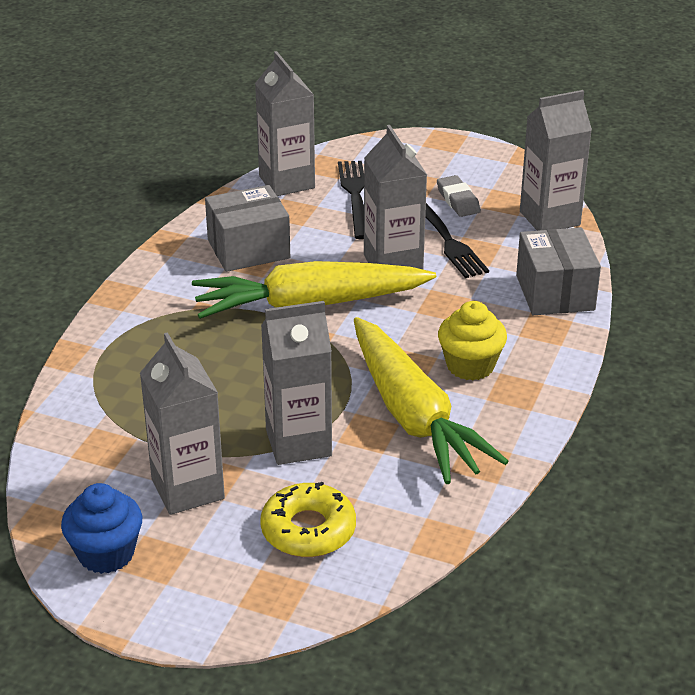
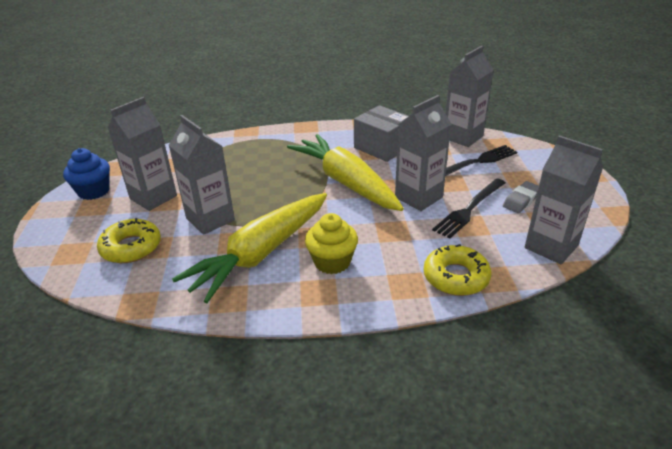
camera: 65 degrees right, 0 degrees up
(555, 293) = (456, 277): grey box -> yellow donut

